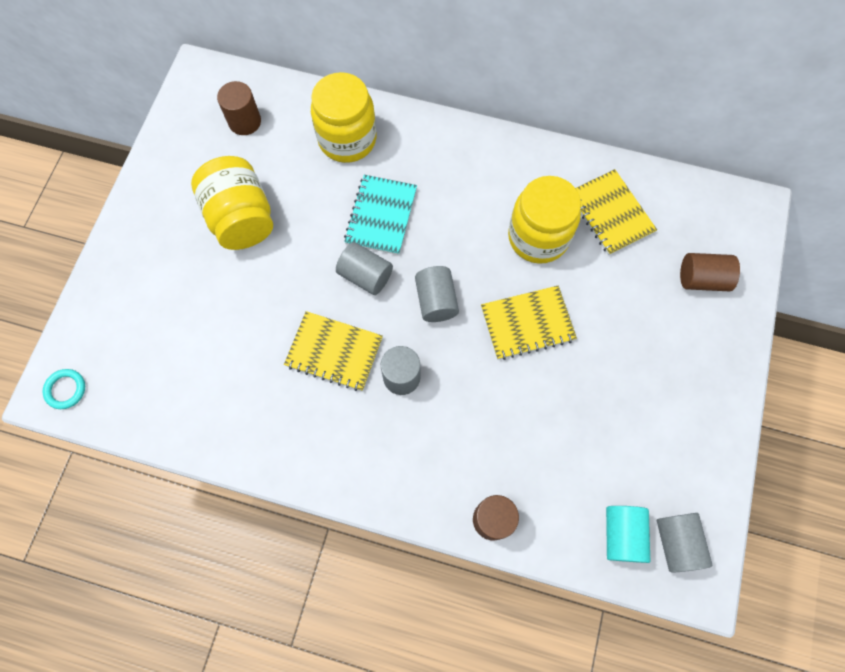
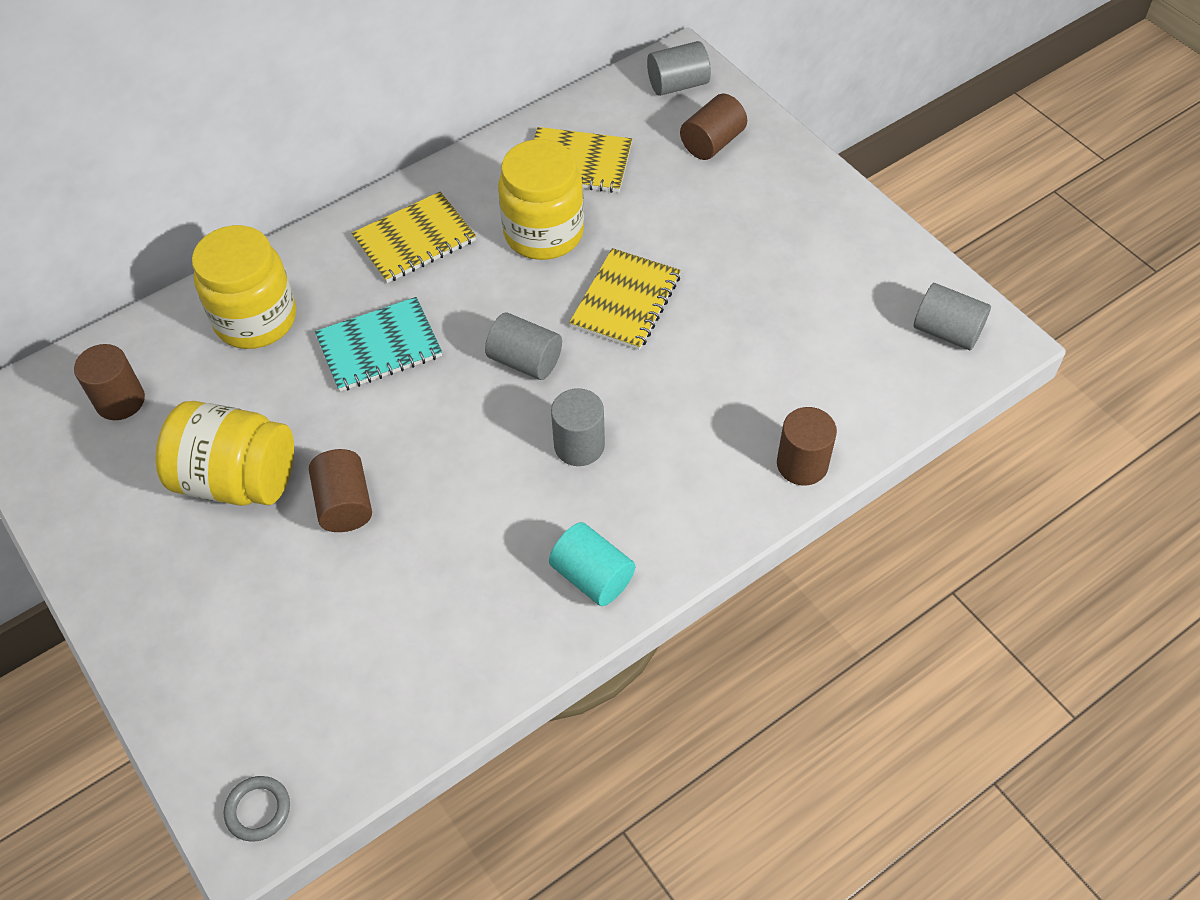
camera: 50 degrees left, 15 degrees down
(66, 389) = (258, 810): turquoise ring -> grey ring
(267, 283) = (344, 504): none -> brown cylinder
(334, 352) = (491, 489): yellow notebook -> yellow notebook (414, 240)
(365, 275) = (432, 404): grey cylinder -> grey cylinder (678, 84)
(381, 216) = (379, 347): turquoise notebook -> turquoise notebook turned 75 degrees counterclockwise
(622, 534) = (905, 368): turquoise cylinder -> turquoise cylinder (592, 576)

